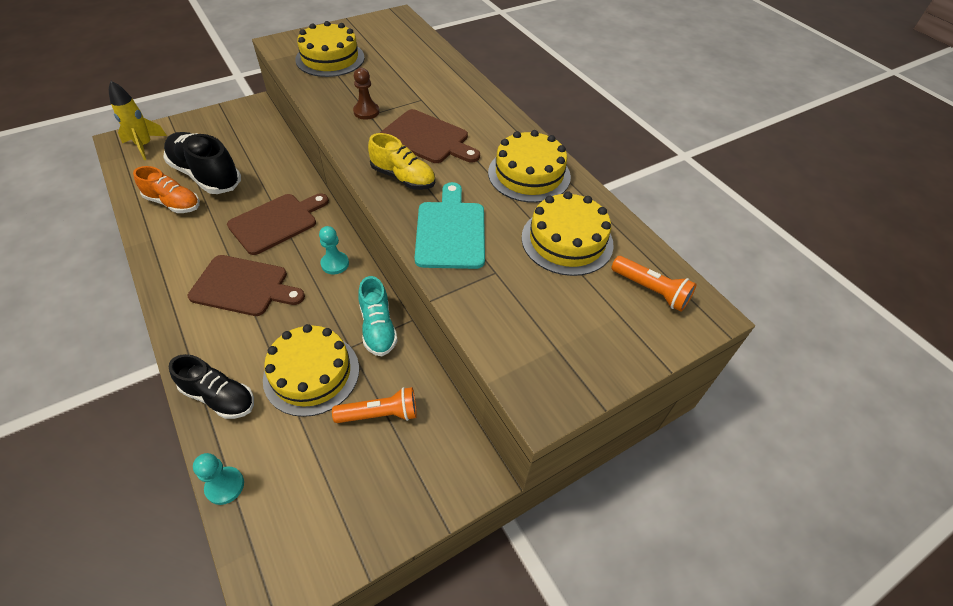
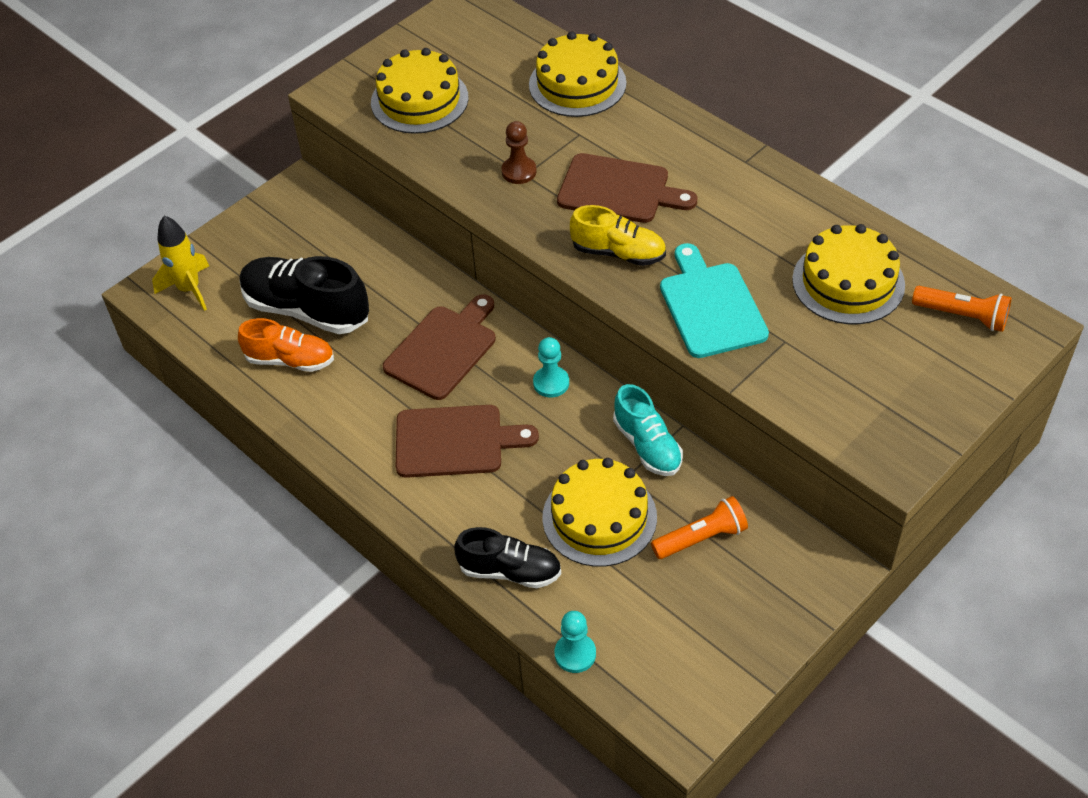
camera: 10 degrees left, 0 degrees up
(529, 174) = (767, 208): yellow cake -> yellow cake (577, 84)

